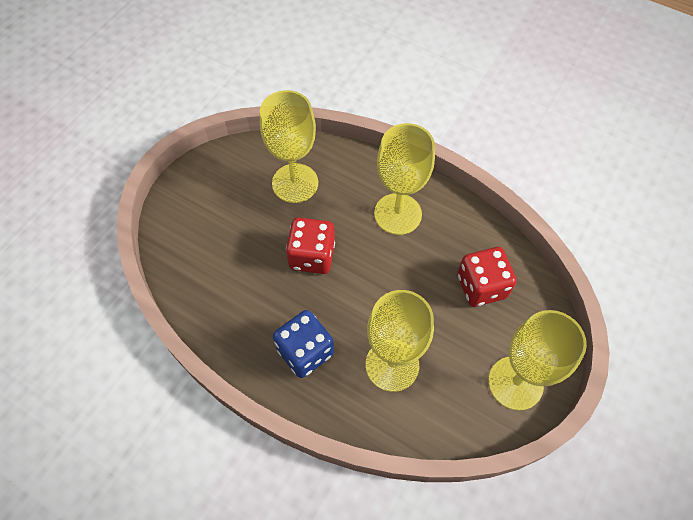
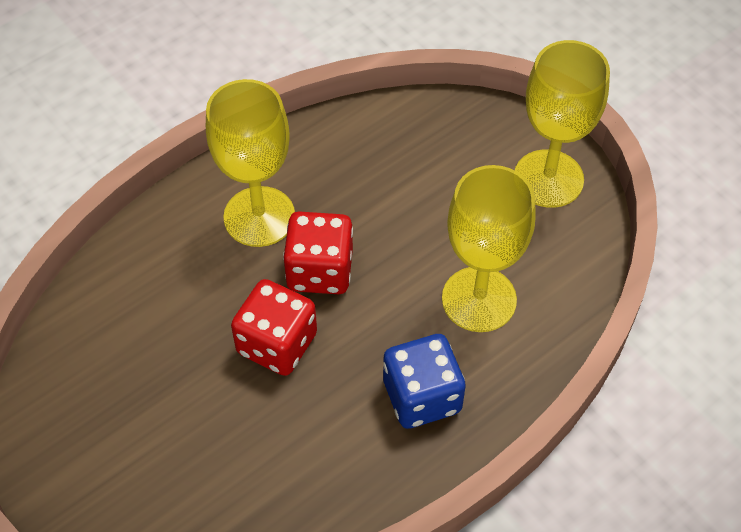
camera: 70 degrees left, 5 degrees down
(295, 183) = (140, 329): yellow goblet -> none
(481, 286) = (410, 164): red dice -> red dice (320, 270)

